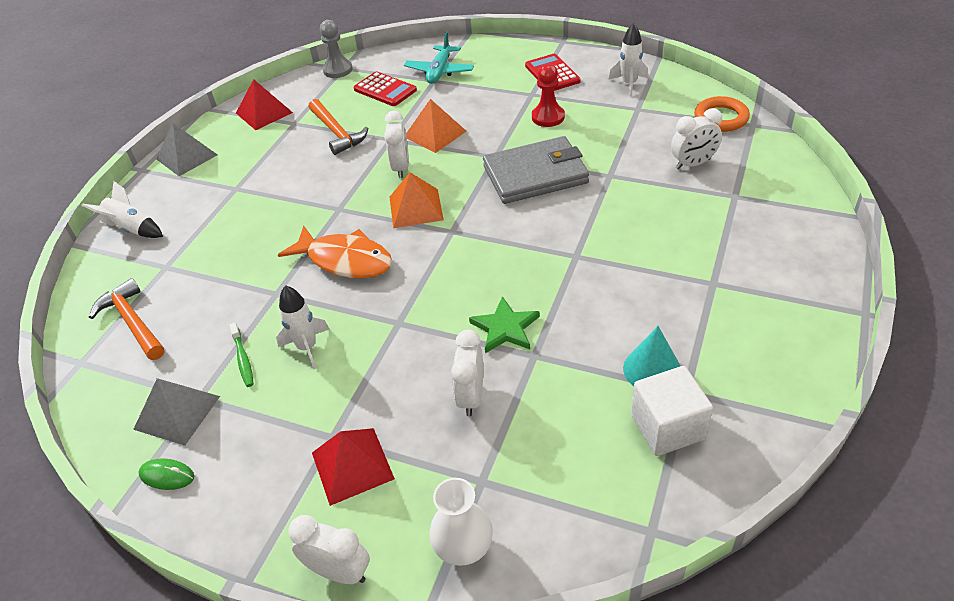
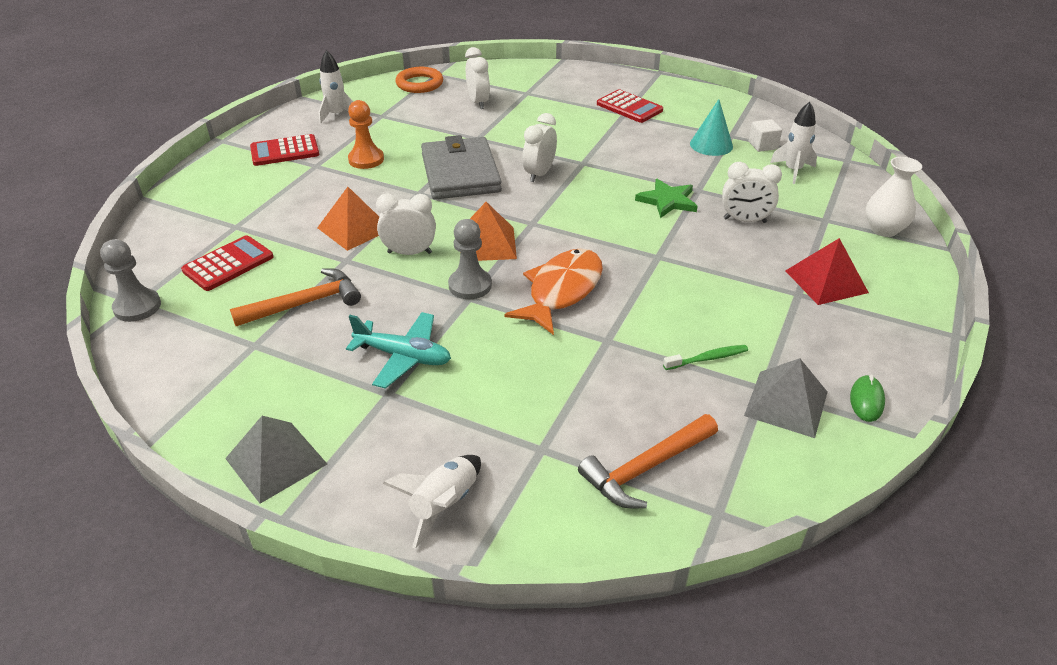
camera: 90 degrees left, 5 degrees down
(264, 112) = (203, 378): red pyramid -> none
(307, 347) = (690, 313): white rocket -> white rocket (793, 171)
(339, 572) = (925, 286): white clock -> white clock (539, 174)
(355, 207) = (470, 285): none -> grey pawn
(439, 71) = (217, 221): turquoise plane -> turquoise plane (403, 356)
(548, 117) = (366, 159): red pawn -> orange pawn
(667, 427) = (763, 145): white cube -> white cube, size x0.57
(732, 287) = (629, 107): none -> red calculator

